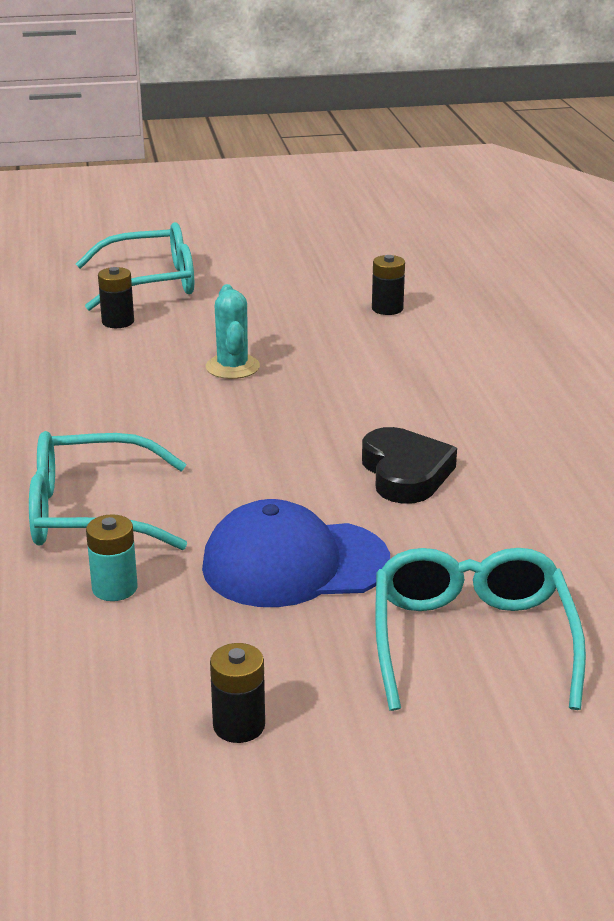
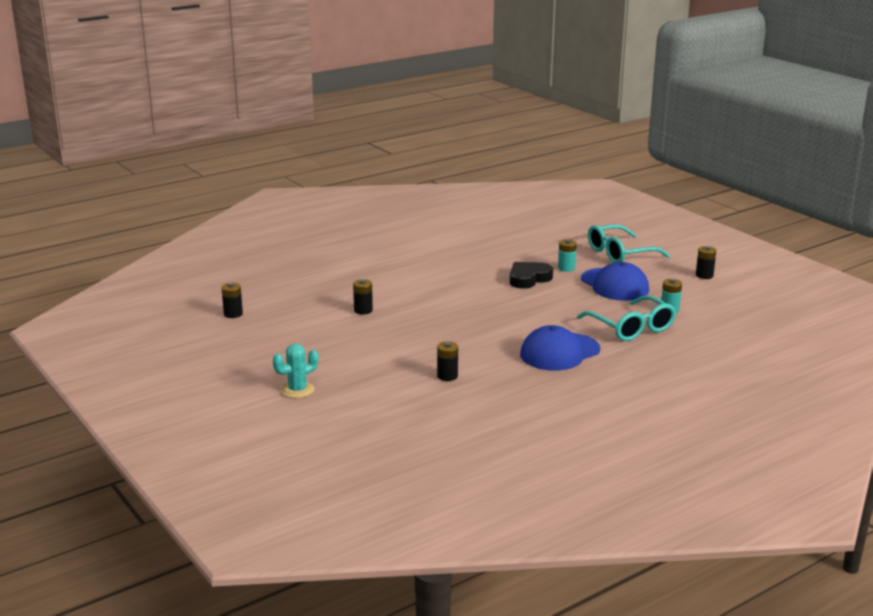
camera: 115 degrees left, 5 degrees down
(85, 416) = (559, 352): none -> blue cap
(151, 283) = (382, 382): turquoise glasses -> none
(232, 367) = (471, 332): turquoise cactus -> turquoise cactus (297, 390)
(429, 533) = (566, 268): none -> turquoise battery
(446, 235) = (233, 314): none -> black battery

